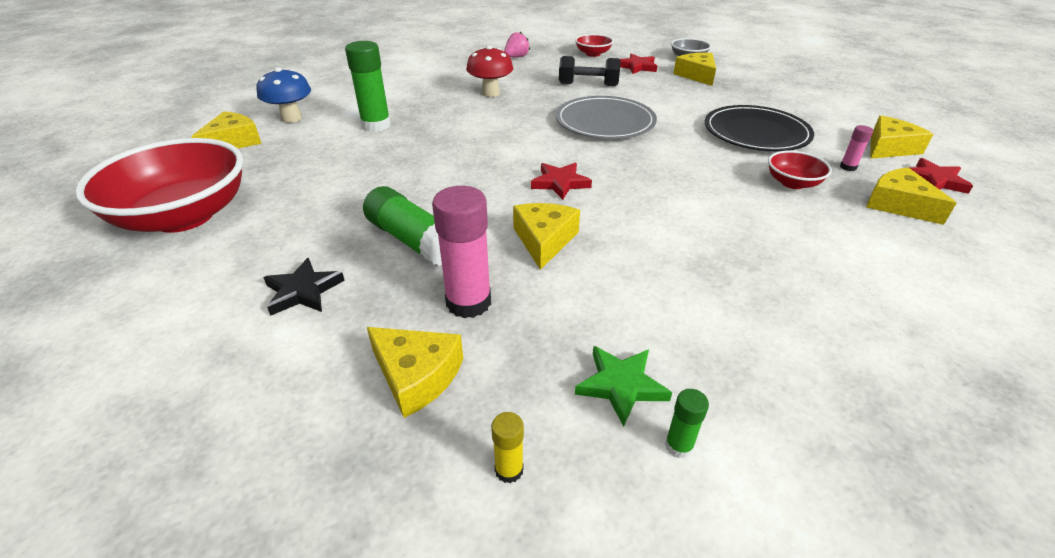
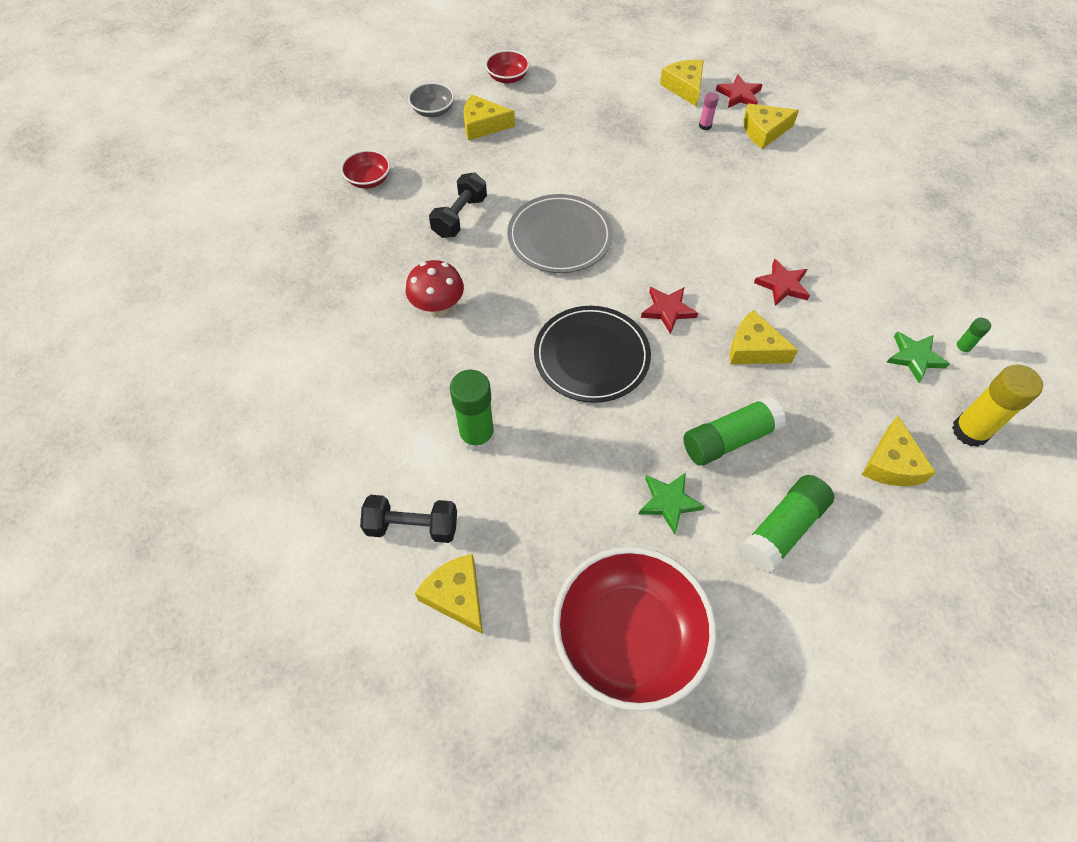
camera: 70 degrees left, 20 degrees up
(292, 118) = (412, 526): blue mushroom -> black dumbbell
(303, 291) = (783, 529): black star -> green glue stick
(327, 216) = (668, 502): none -> green star
(416, 376) = (891, 464): yellow cheese -> yellow cheese turned 135 degrees clockwise
(468, 302) = (821, 417): pink glue stick -> none
(509, 470) = (970, 431): yellow glue stick -> yellow glue stick, size x2.12
(516, 57) = (334, 253): pink strawberry -> none
(637, 67) = (432, 159): red star -> red star (782, 285)
(756, 132) = (627, 146): black plate -> black plate (591, 356)
(792, 183) = (717, 168): red bowl -> red bowl (507, 77)

